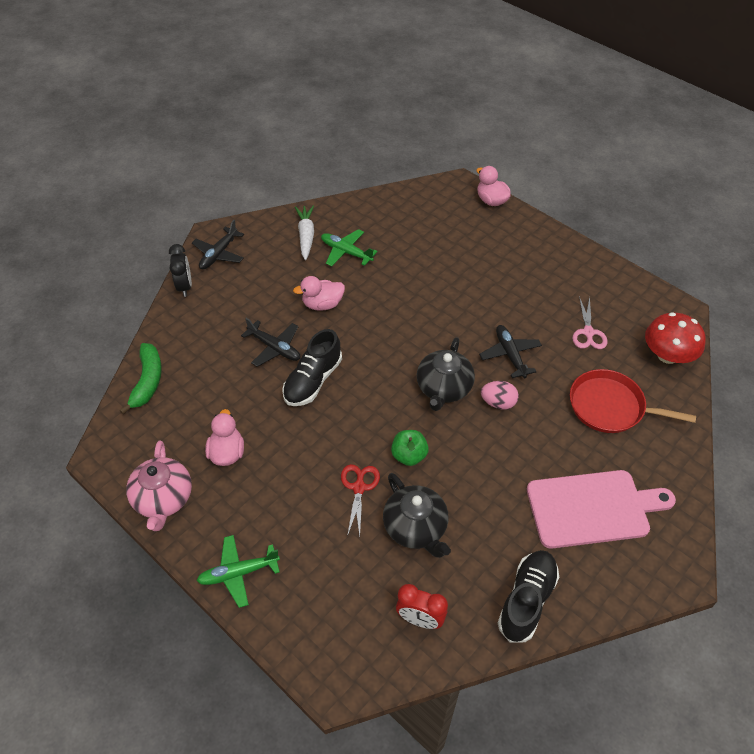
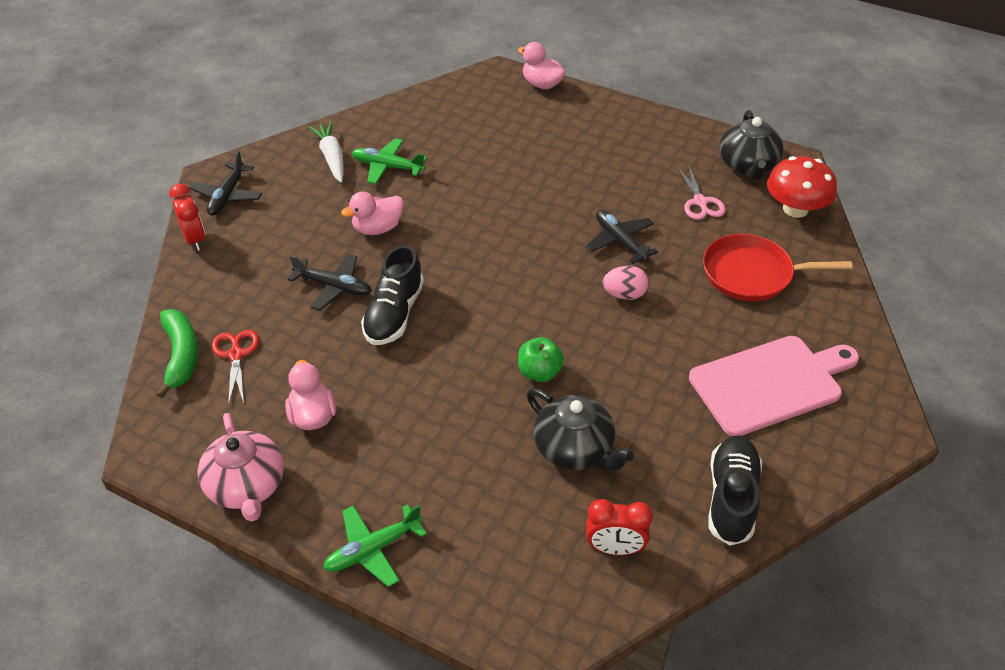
camera: 15 degrees left, 5 degrees down
(185, 286) = (195, 239): black clock -> red clock
(359, 488) = (491, 420): red scissors -> red scissors (236, 355)
(443, 388) = (555, 292): black teapot -> black teapot (747, 165)

